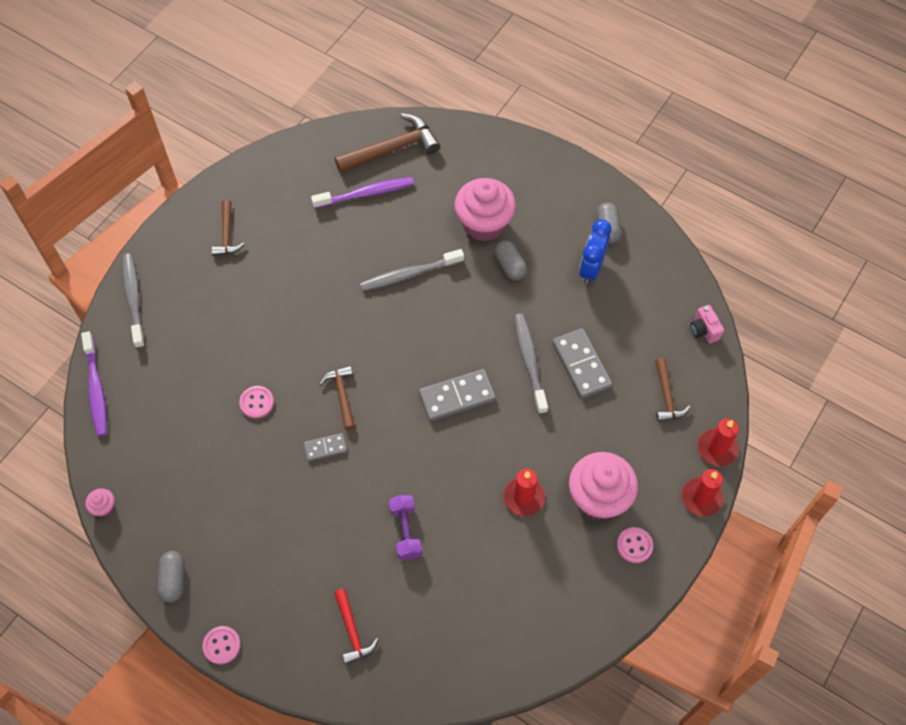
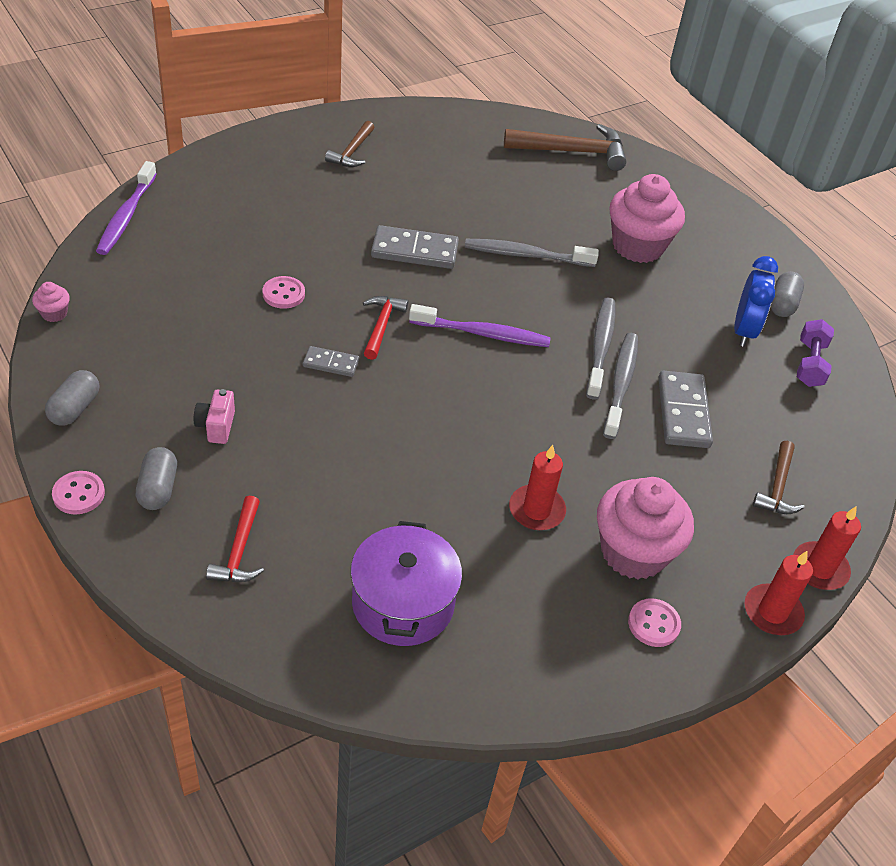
camera: 20 degrees right, 15 degrees down
(133, 299) = (220, 163): grey toothbrush -> grey toothbrush (600, 347)
(342, 395) = (381, 326): brown hammer -> red hammer
(366, 194) = (521, 175): purple toothbrush -> purple toothbrush (482, 333)
(406, 531) = (371, 480): purple dumbbell -> purple dumbbell (810, 364)
(457, 396) = (514, 380): grey domino -> grey domino (414, 251)
(476, 613) = (403, 603): none -> purple pot
(510, 266) = (647, 291): grey capsule -> grey capsule (158, 489)
(591, 268) = (744, 331): blue clock -> blue clock turned 150 degrees clockwise
(704, 330) = (859, 442): pink camera -> pink camera (216, 426)

